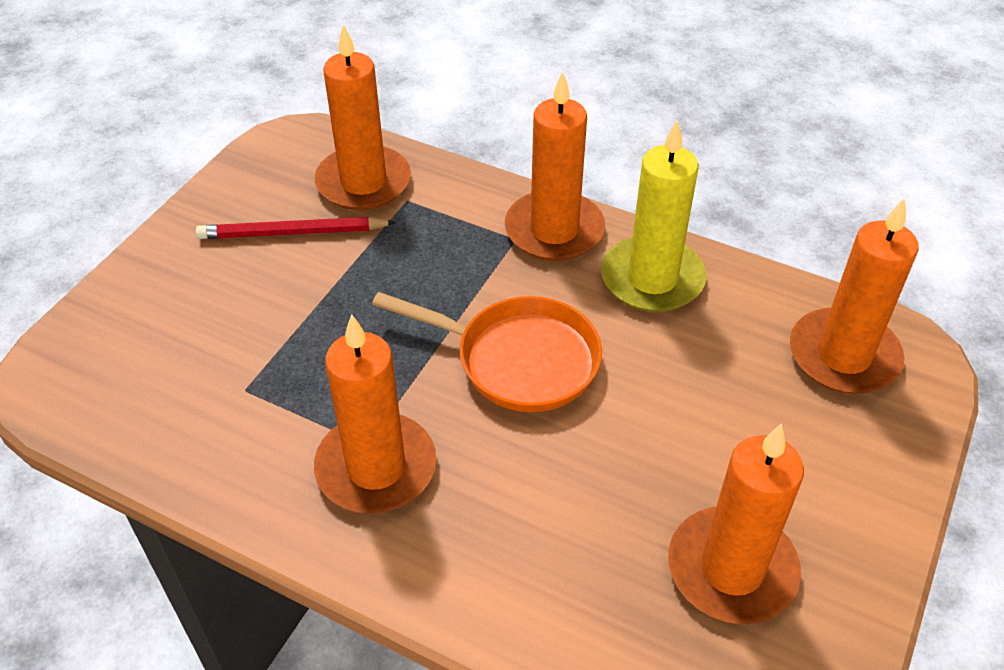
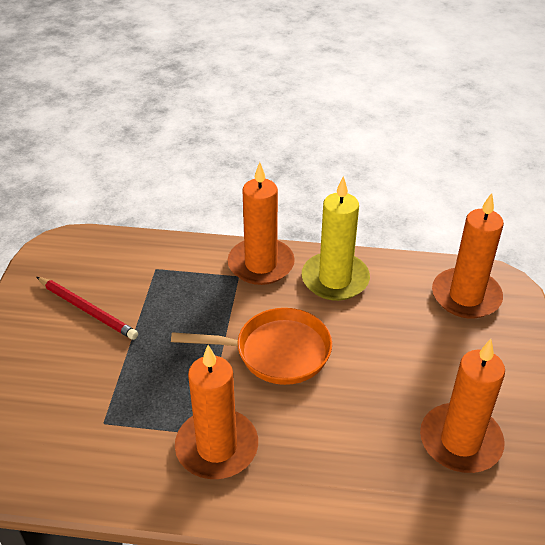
camera: 20 degrees left, 5 degrees down
(293, 233) = (87, 309): red pencil -> red pencil turned 120 degrees counterclockwise
(363, 182) = (121, 264): orange candle -> none

